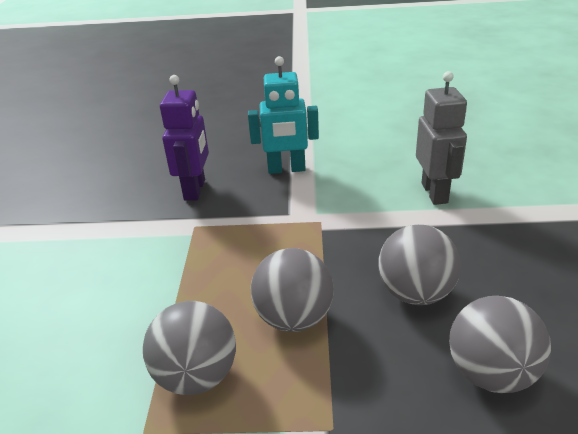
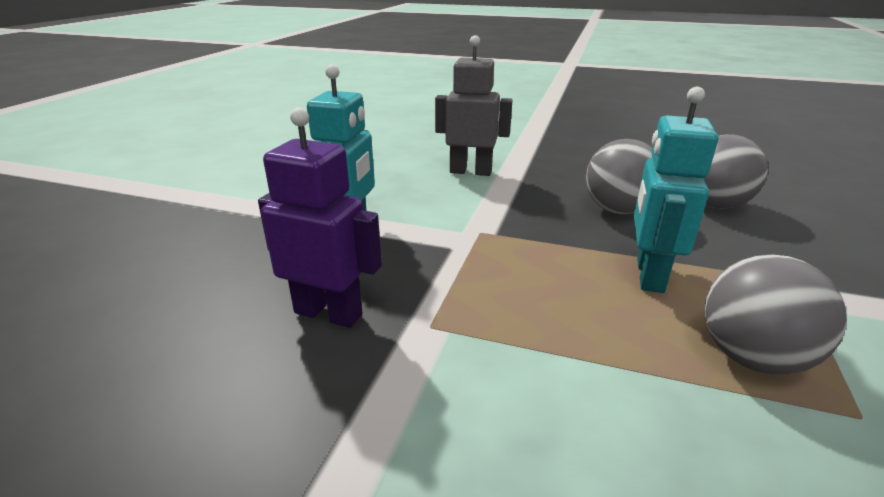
camera: 75 degrees left, 5 degrees down
(294, 318) = (649, 275): grey ball -> turquoise robot

